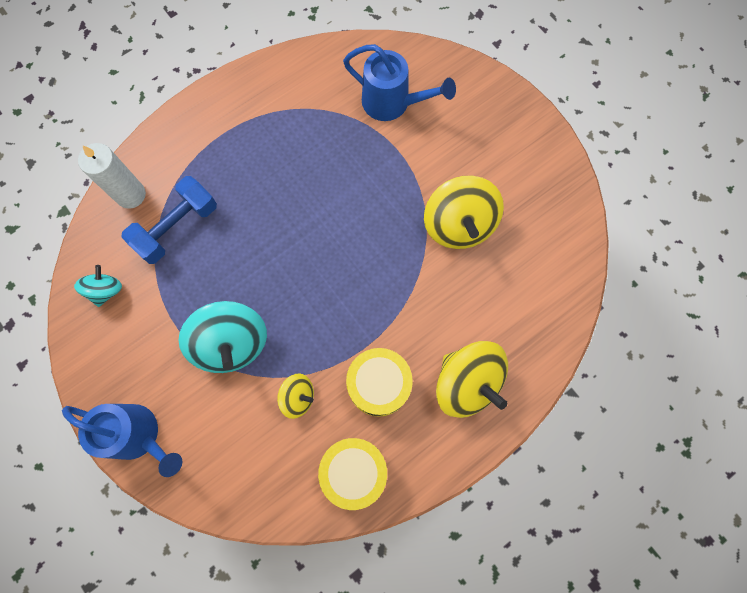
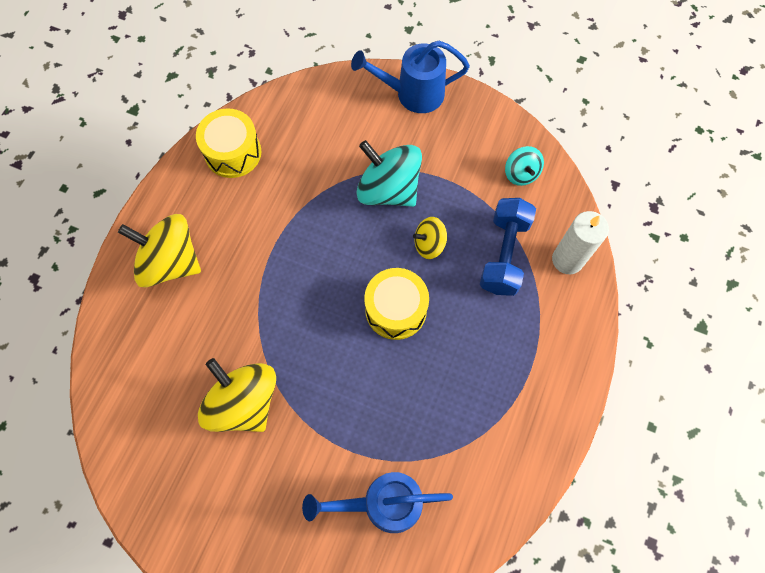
camera: 150 degrees right, 5 degrees down
(298, 397) = (308, 179): yellow spinning top -> yellow spinning top (429, 244)
(379, 384) = (246, 222): yellow drum -> yellow drum (396, 310)

